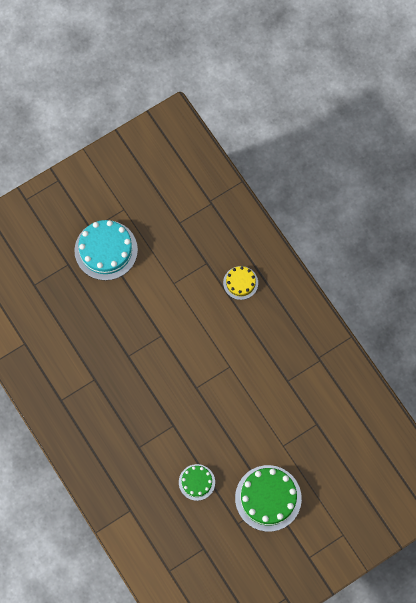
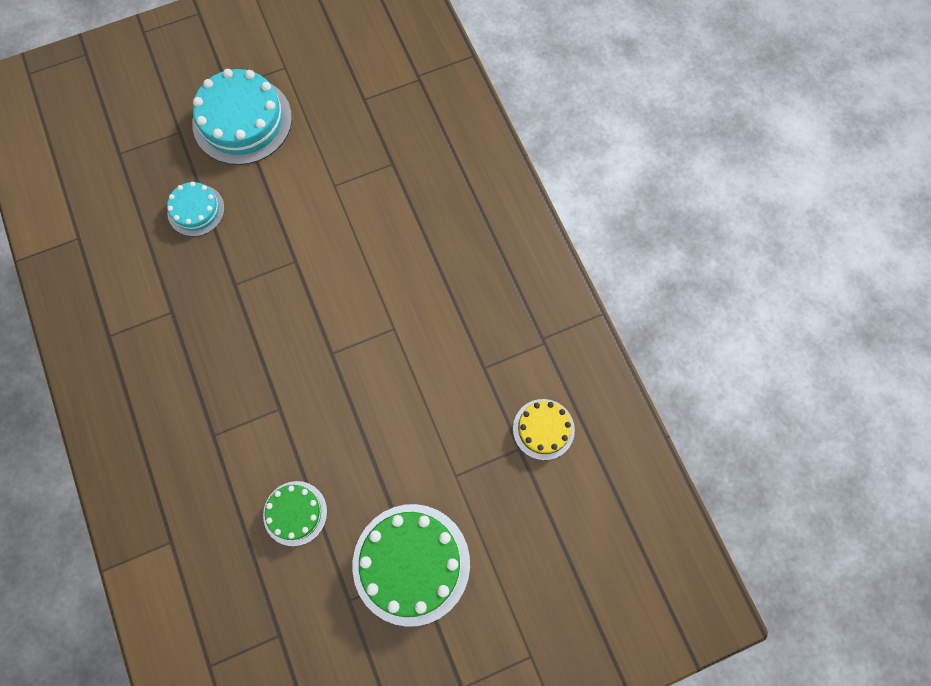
camera: 10 degrees right, 0 degrees up
(92, 313) = (196, 210): none -> turquoise cake
(240, 283) = (439, 201): yellow cake -> yellow cake (543, 429)

